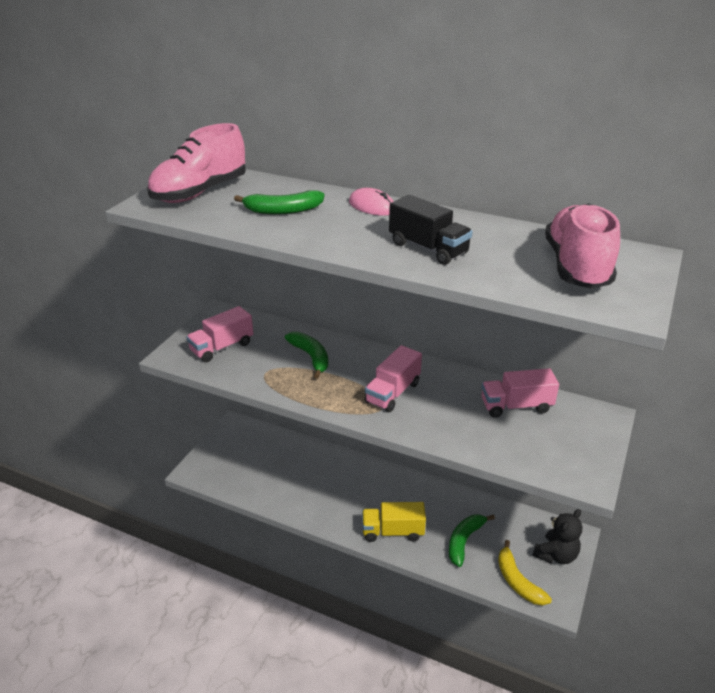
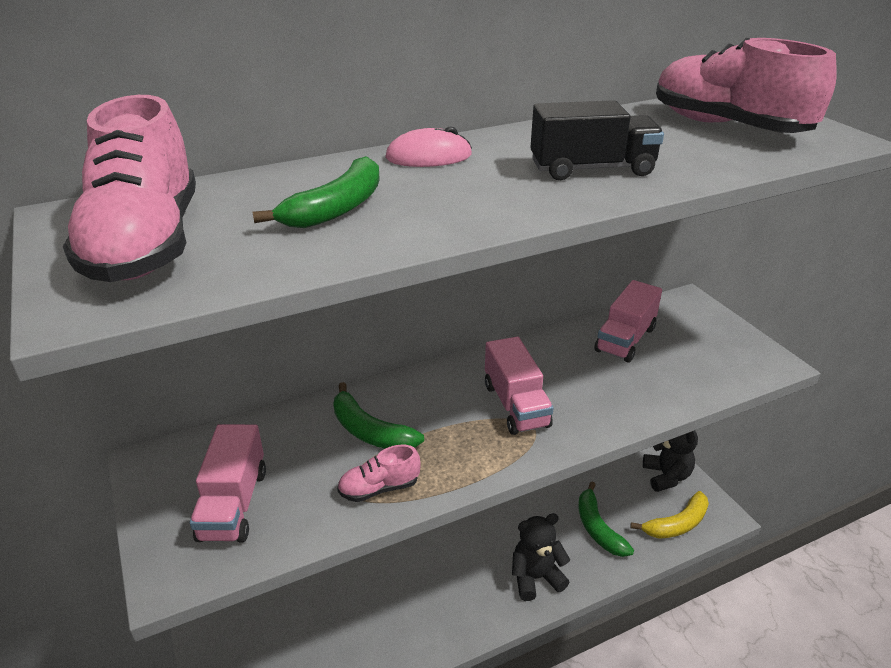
camera: 50 degrees left, 0 degrees up
(277, 381) = (379, 488): none -> pink shoe
(311, 357) = (370, 431): green banana -> green banana turned 150 degrees counterclockwise
(393, 531) = (535, 577): yellow truck -> black teddy bear
(517, 581) = (677, 524): yellow banana -> yellow banana turned 45 degrees counterclockwise

